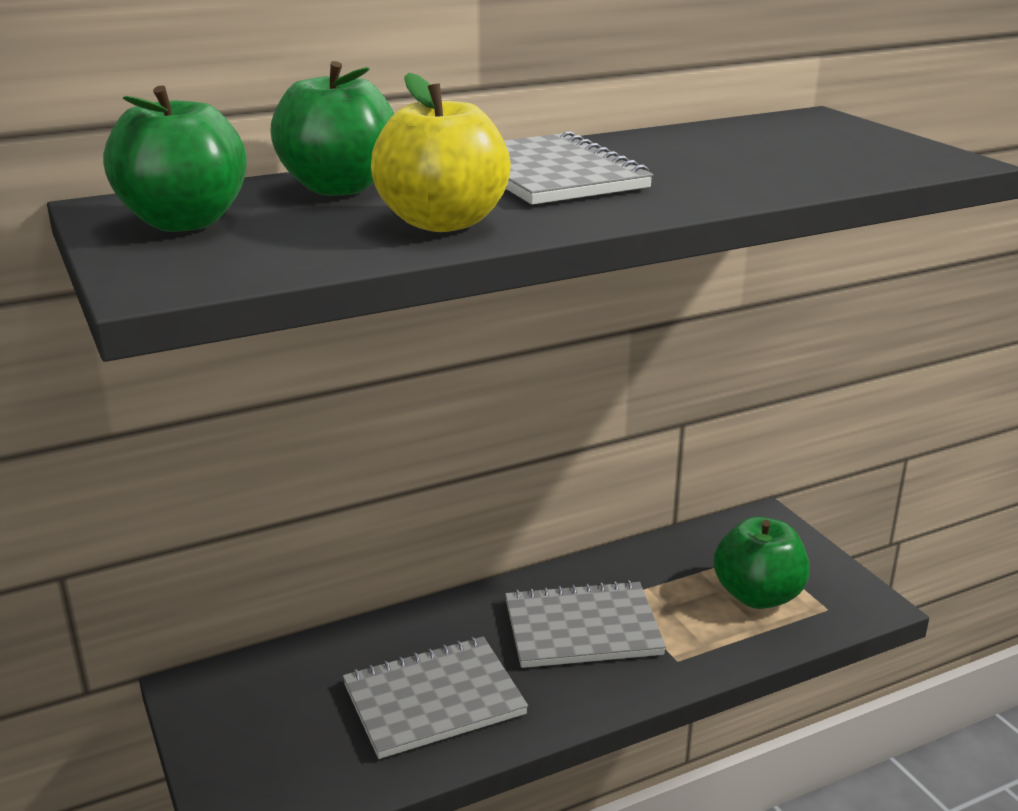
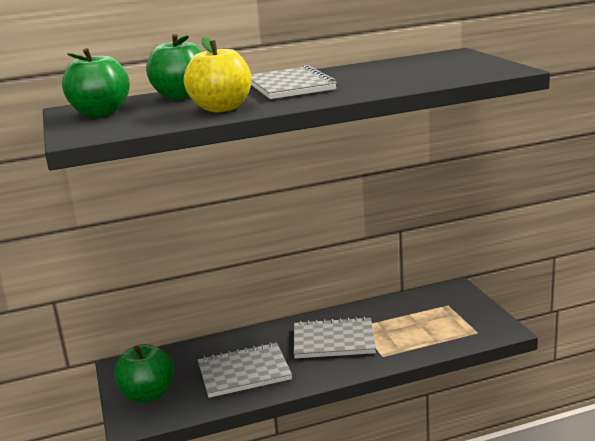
camera: 10 degrees right, 5 degrees down
(757, 595) = (438, 326): green apple -> green apple (148, 394)

